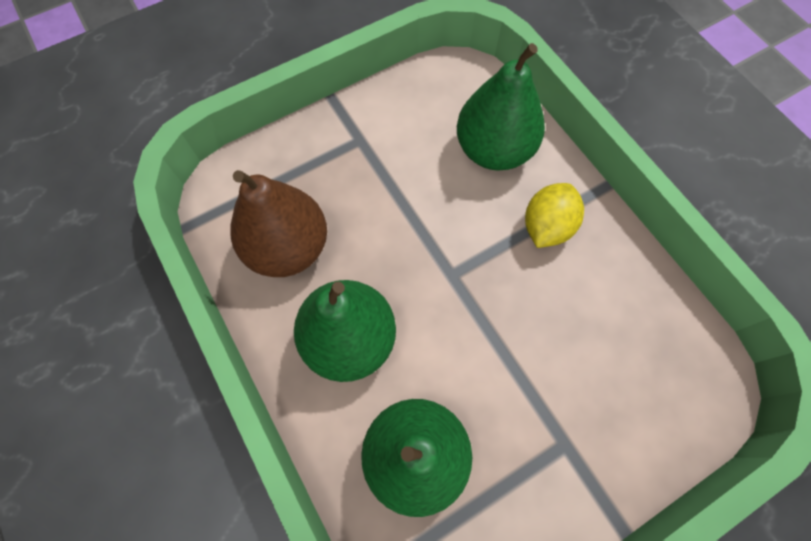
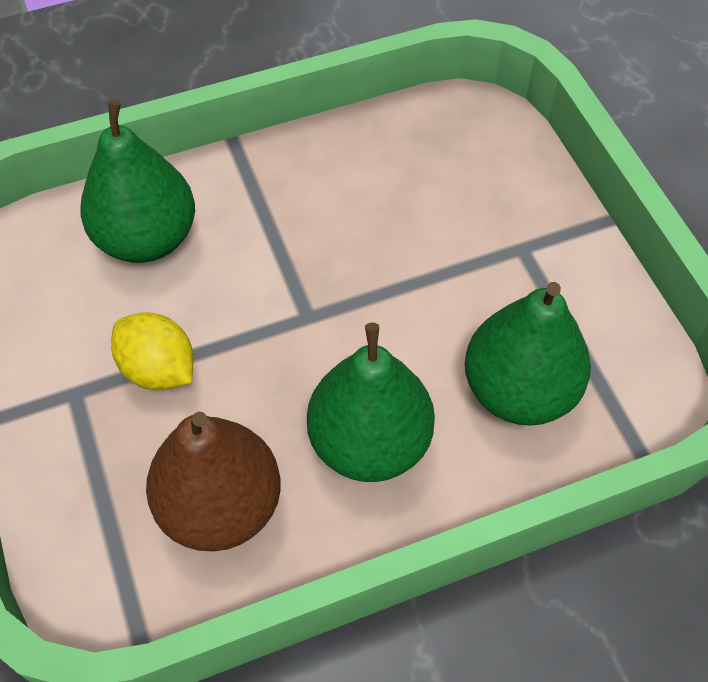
camera: 80 degrees left, 10 degrees down
(546, 226) = (270, 208): yellow lemon -> yellow lemon (158, 369)

